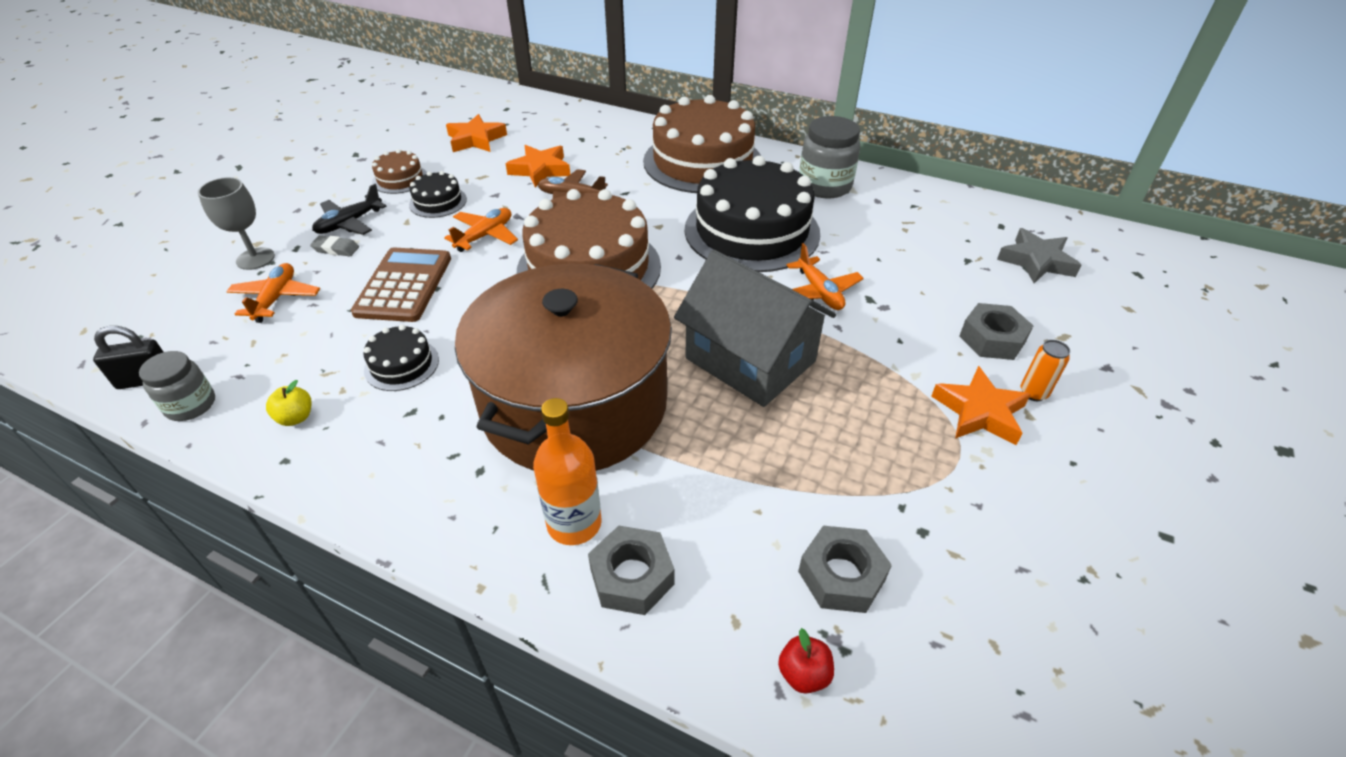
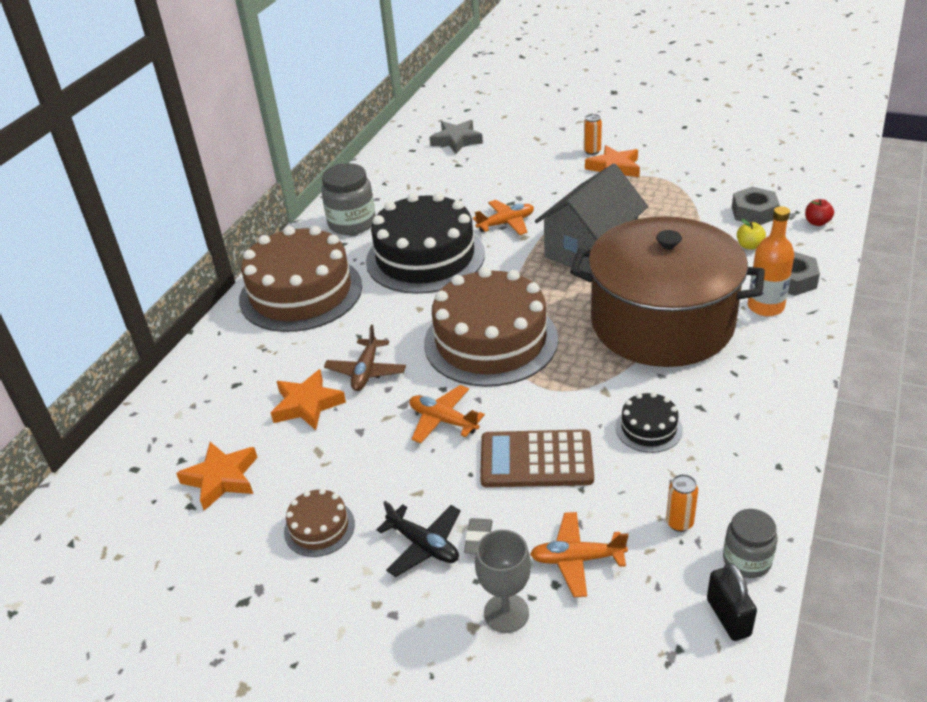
camera: 90 degrees left, 5 degrees down
(267, 366) = (679, 523): none -> orange can
(296, 417) = (733, 476): yellow apple -> yellow apple (749, 246)
(438, 202) = (375, 476): black cake -> none
(992, 339) = (545, 161): grey nut -> none

